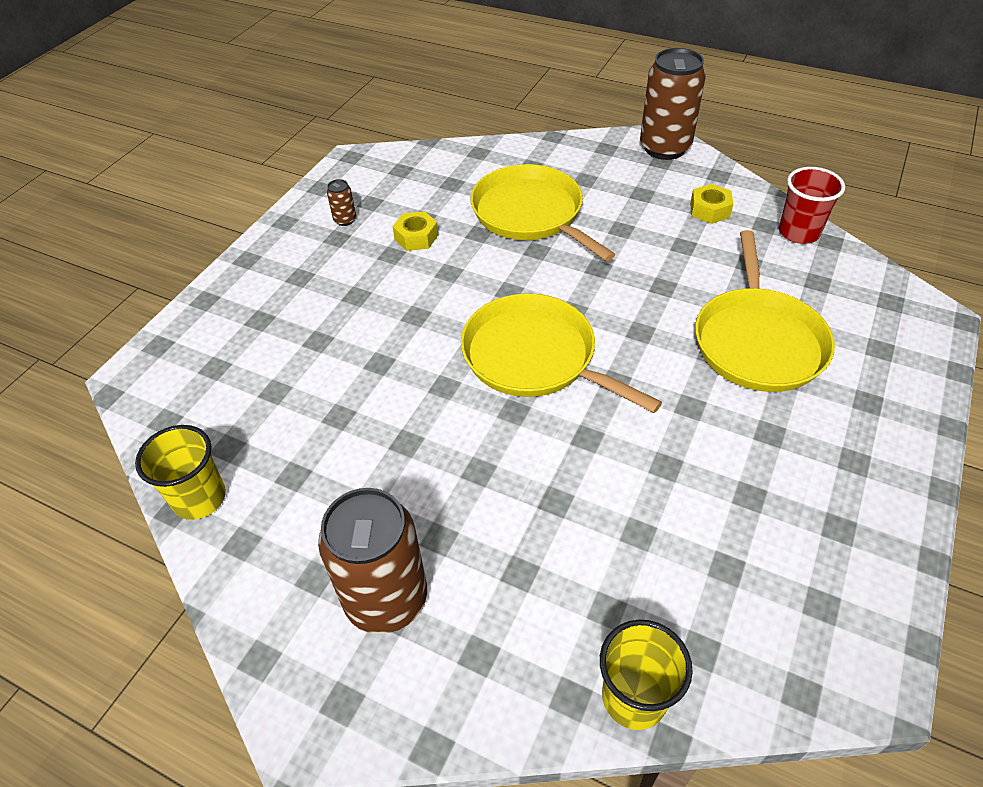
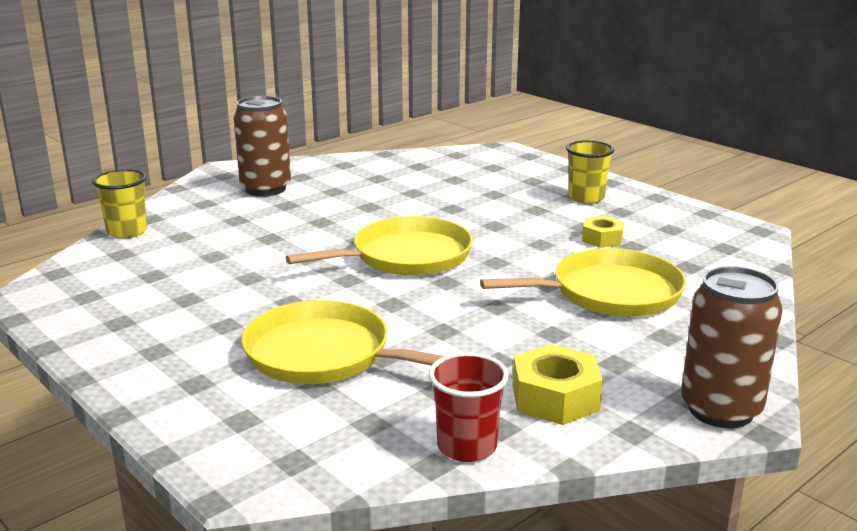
camera: 110 degrees right, 25 degrees down
(200, 498) = (386, 158): yellow cup -> yellow cup (586, 198)
(345, 220) = (646, 217): brown can -> none
(709, 210) = (555, 398): yellow nut -> yellow nut, size x1.55

